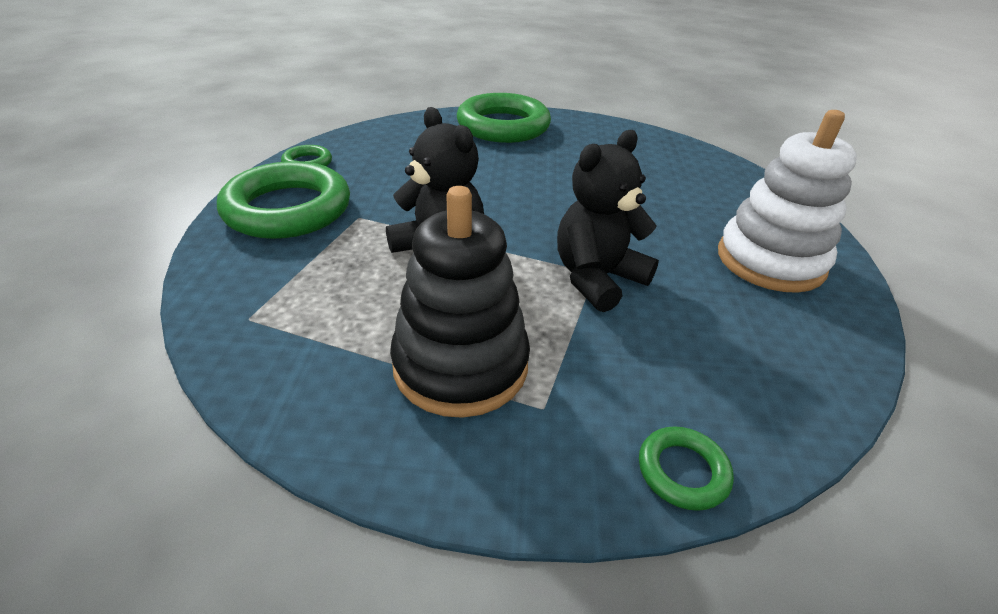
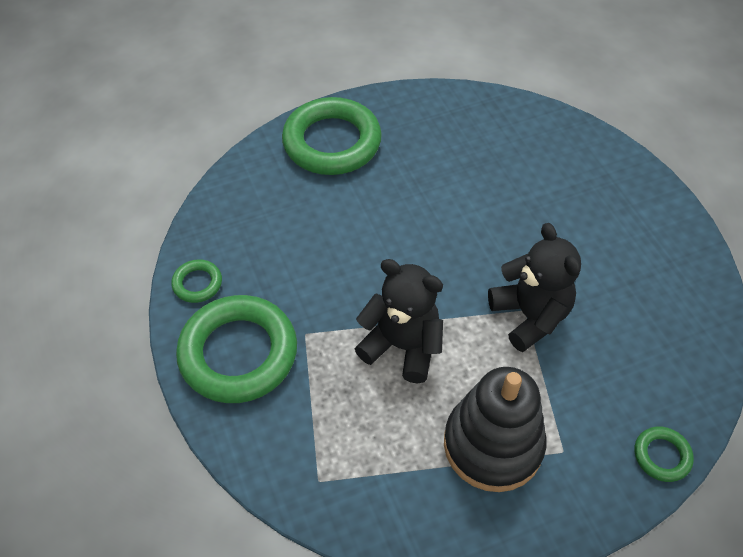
camera: 25 degrees left, 15 degrees up
(597, 278) = (530, 316): black teddy bear -> black teddy bear turned 135 degrees clockwise
(770, 261) = (634, 237): white stacking toy -> none

